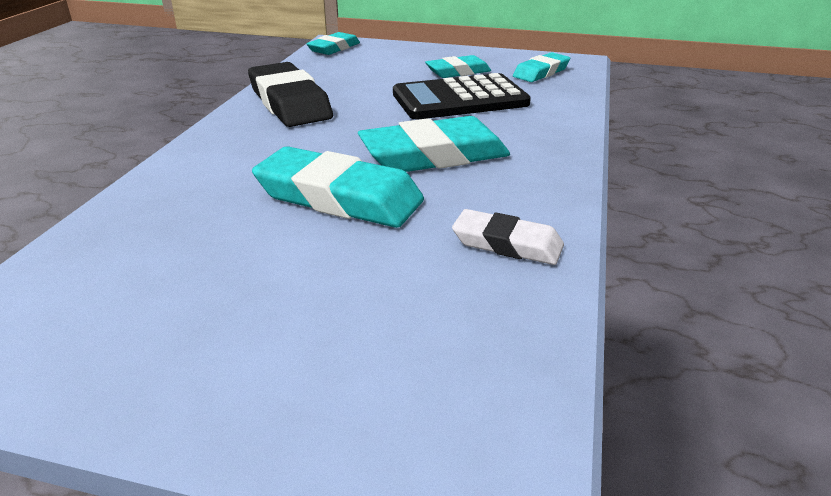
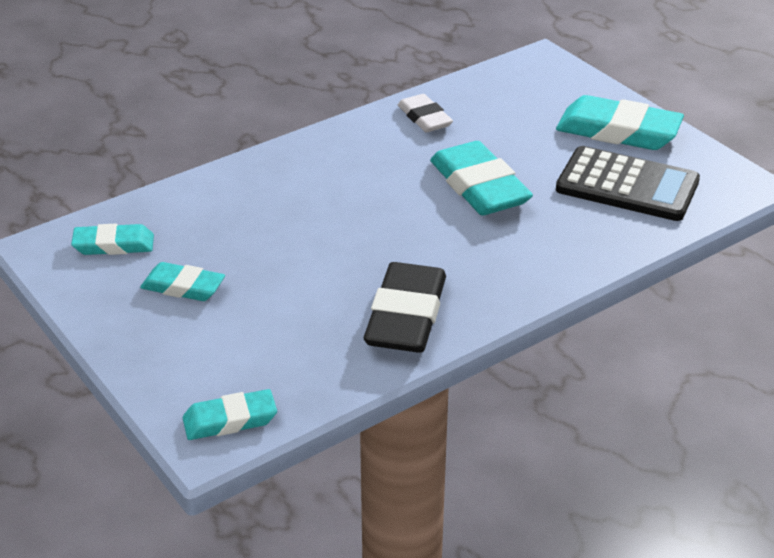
camera: 140 degrees left, 5 degrees up
(434, 155) = (372, 191): turquoise eraser -> turquoise eraser (618, 131)
(460, 99) = (254, 243): black calculator -> black calculator (627, 185)

